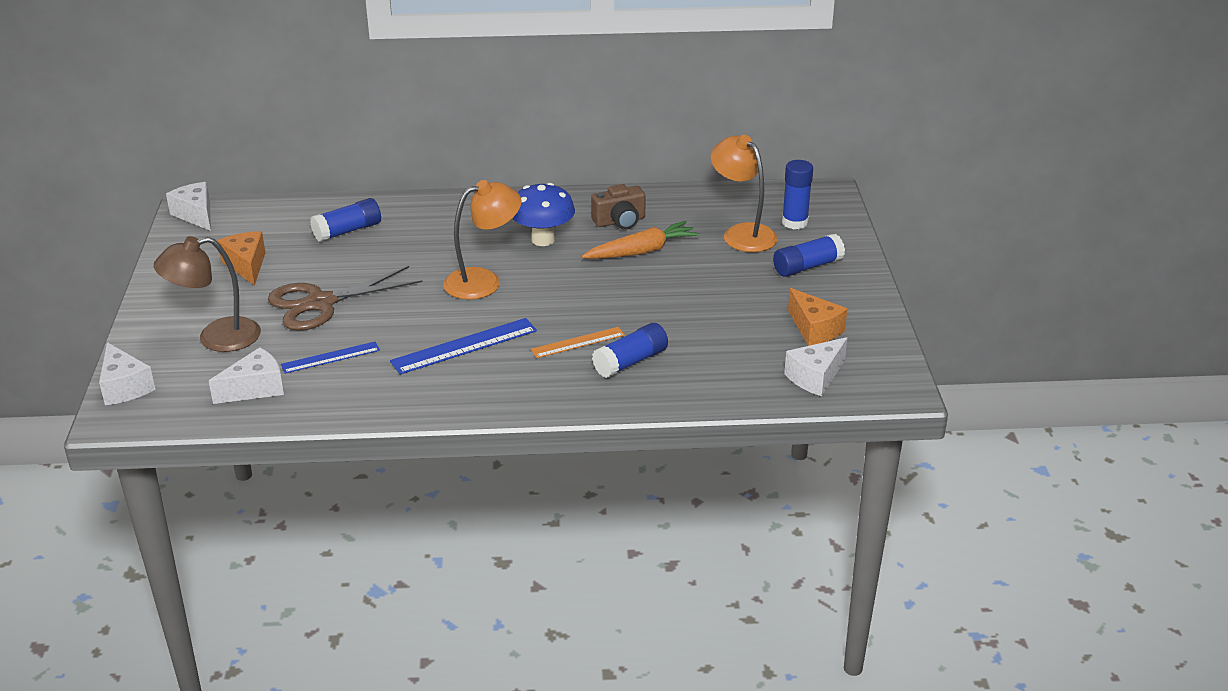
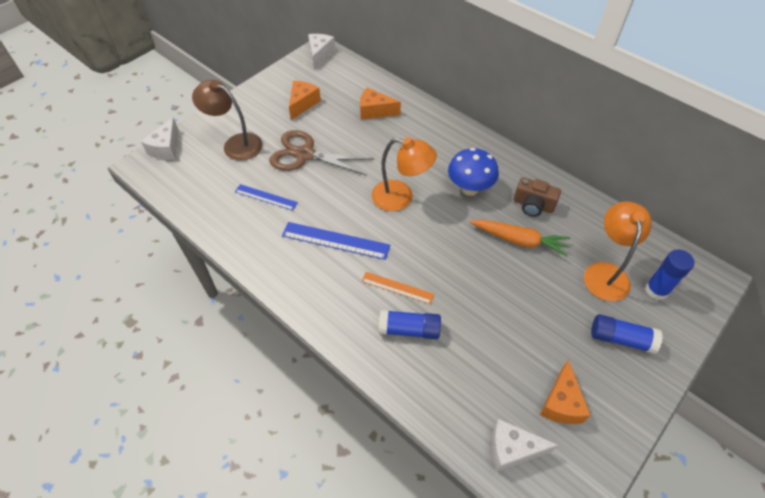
camera: 45 degrees right, 20 degrees up
(255, 388) = (212, 192): white cheese -> none
(347, 231) = (375, 111): blue glue stick -> orange cheese

